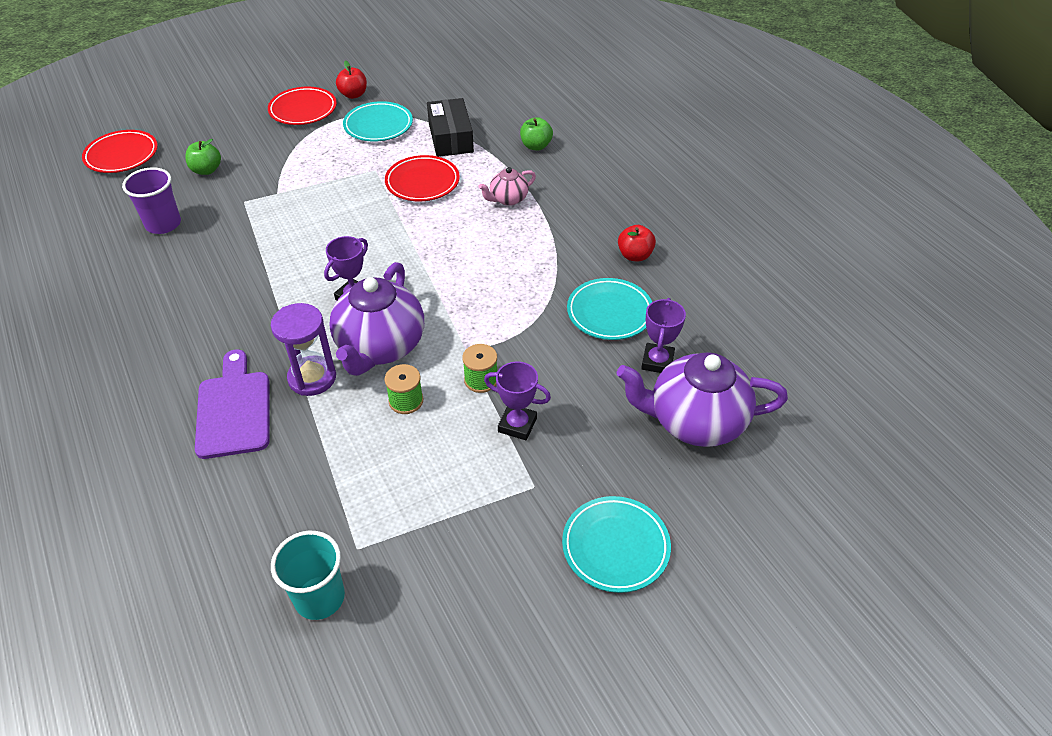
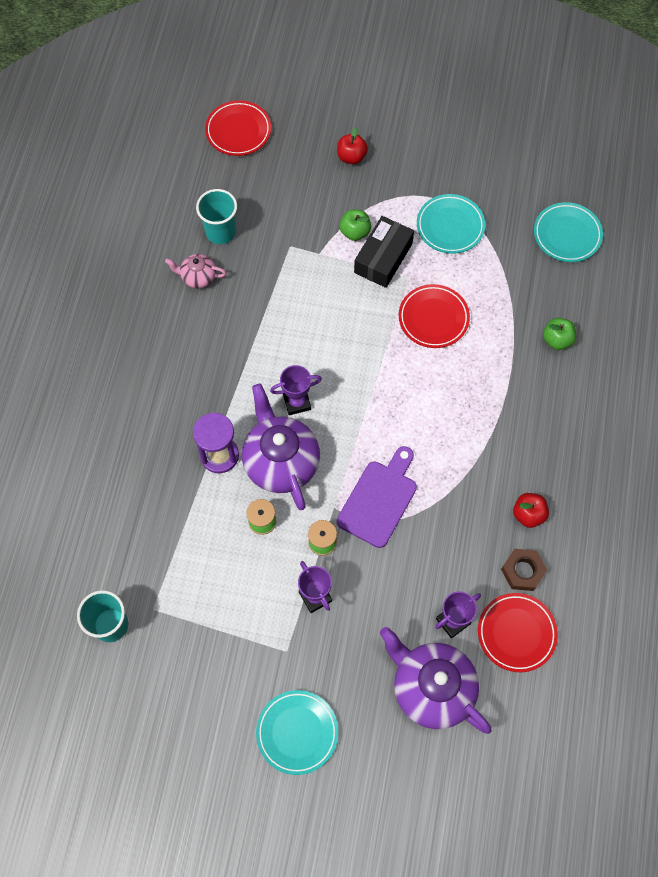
camera: 40 degrees right, 20 degrees up
(163, 224) = (221, 232): purple cup -> turquoise cup
(206, 170) = (286, 191): green apple -> green apple (355, 232)
(234, 409) = (156, 445): purple cutting board -> purple cutting board (379, 499)
(303, 110) = (405, 165): red plate -> red plate (516, 633)
(353, 95) = (459, 173): red apple -> red apple (351, 157)
(380, 347) = (281, 462): purple teapot -> purple teapot turned 105 degrees clockwise
(450, 138) = (496, 281): black box -> black box (383, 258)
(508, 199) = (483, 384): pink teapot -> pink teapot (198, 277)
(609, 313) = (459, 553): turquoise plate -> turquoise plate (567, 235)
(673, 293) = (523, 571): none -> brown nut

